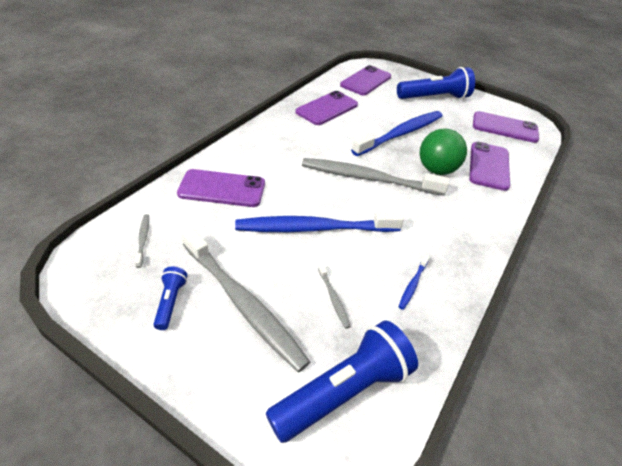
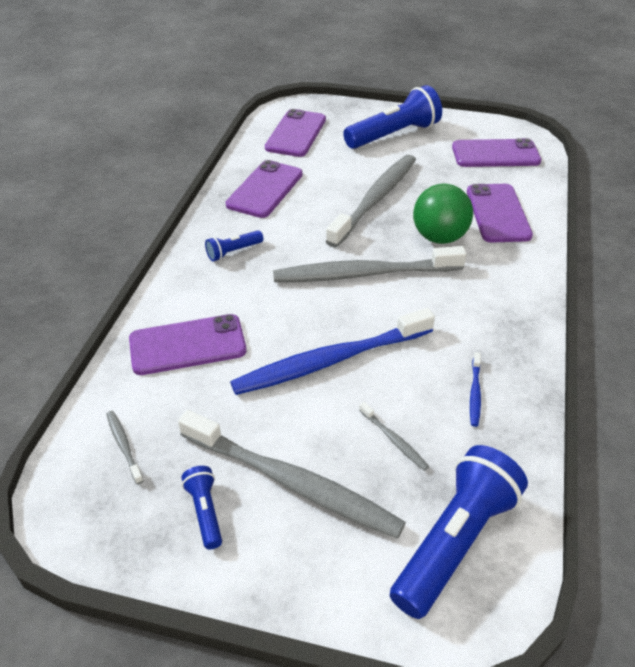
camera: 15 degrees left, 0 degrees up
(285, 140) = (233, 252): none -> blue flashlight
(401, 134) = (375, 199): blue toothbrush -> grey toothbrush

